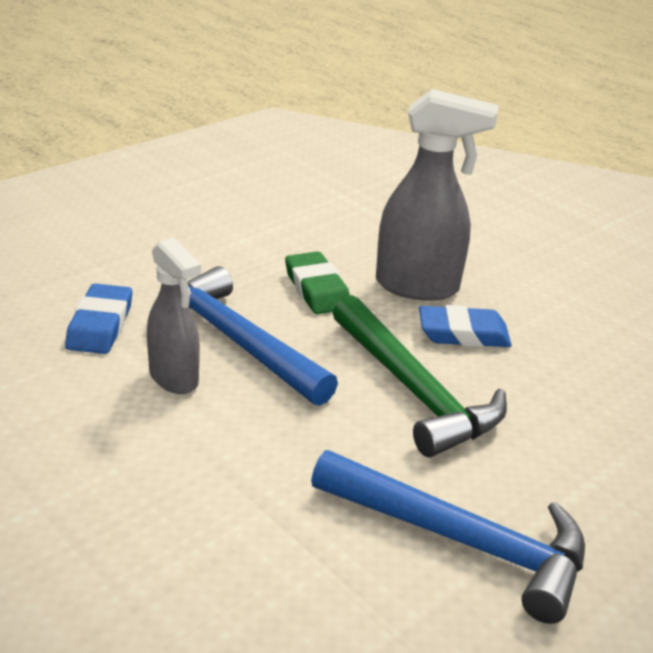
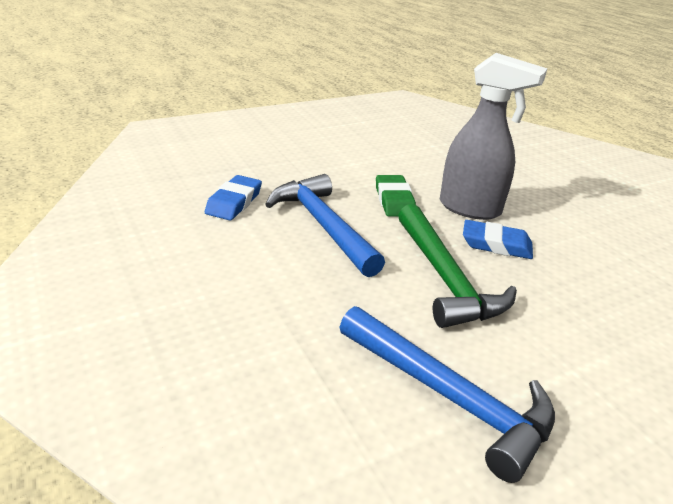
camera: 15 degrees right, 0 degrees up
(174, 378) = (270, 243): grey spray bottle -> none

